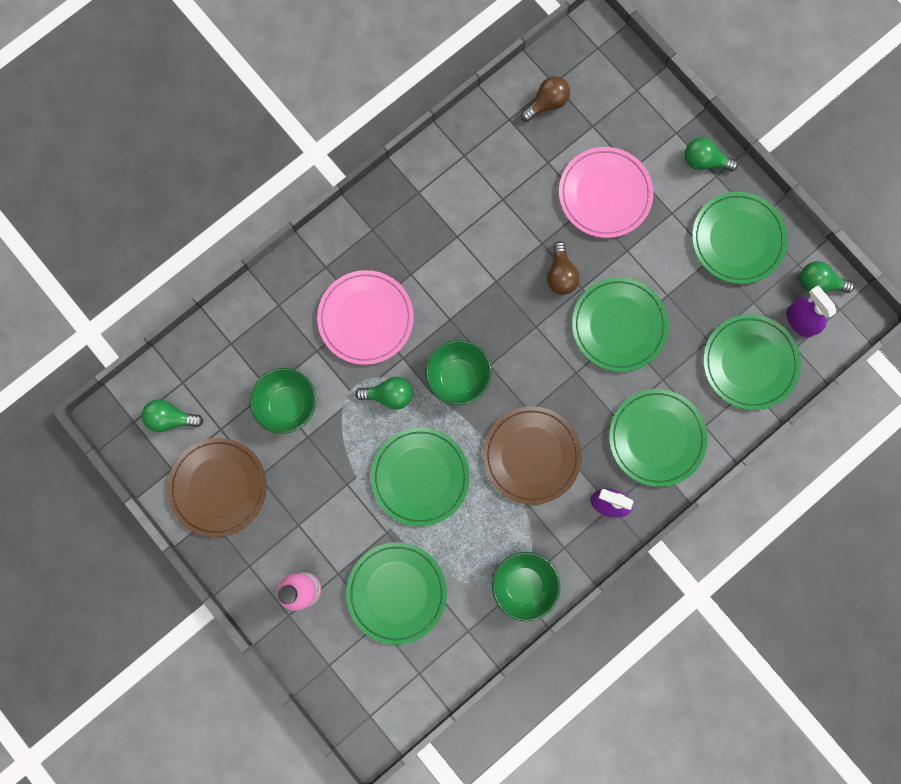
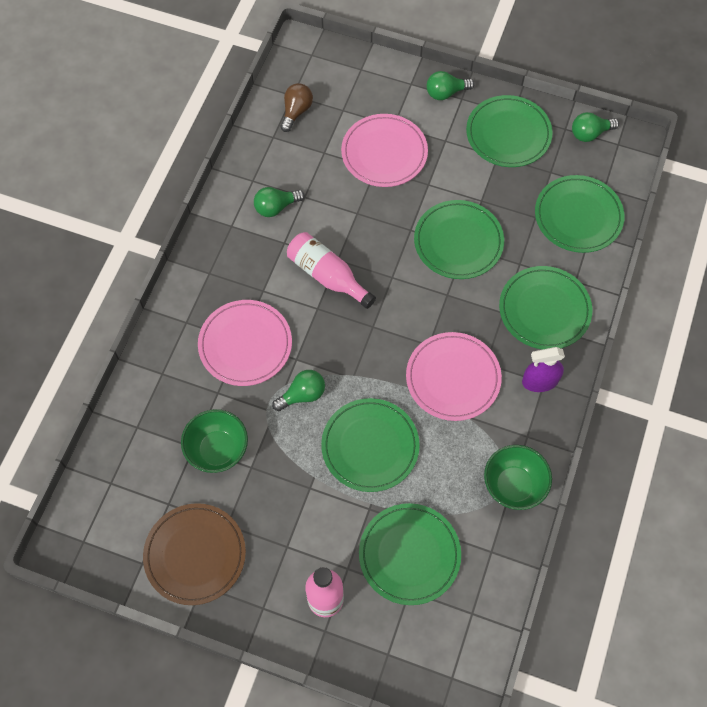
camera: 30 degrees left, 15 degrees down
(171, 418) = (117, 519): green light bulb -> green light bulb (276, 207)
(458, 377) = (352, 349): green bowl -> none
(477, 292) = (327, 275): none -> pink bottle
(531, 455) = (453, 378): brown plate -> pink plate
(560, 275) = (387, 228): brown light bulb -> none
(800, 321) = (595, 167): purple spray bottle -> none

